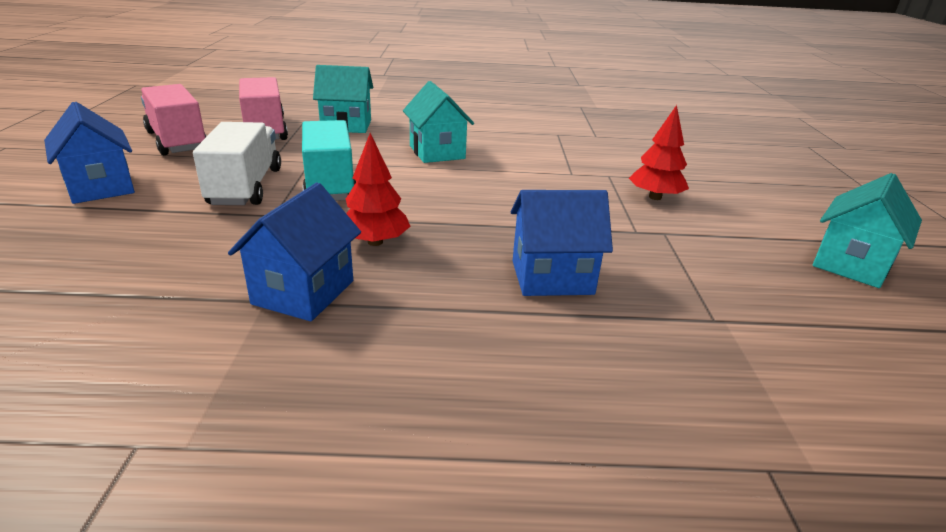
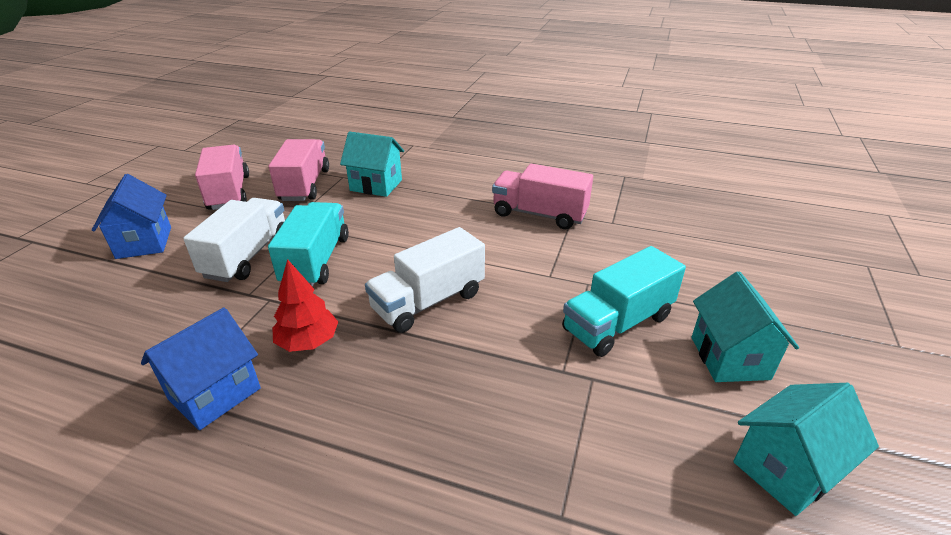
camera: 20 degrees right, 5 degrees up
(437, 152) = (435, 230): turquoise house -> turquoise house (729, 358)
(474, 201) = (428, 301): none -> white truck
(527, 135) = (539, 214): none -> pink truck
(552, 277) = (435, 420): blue house -> none
(655, 197) = (617, 323): red tree -> turquoise truck

